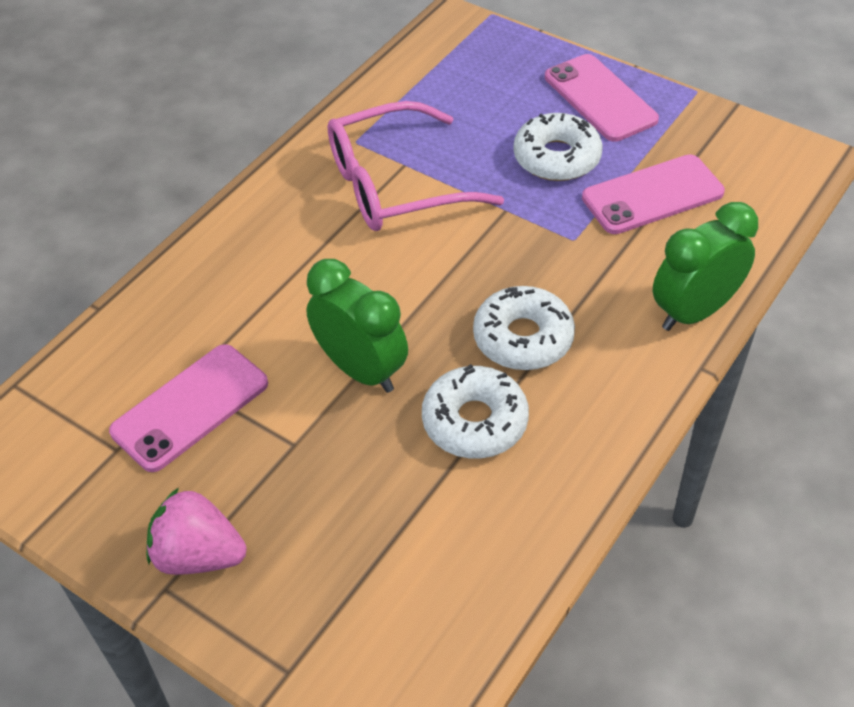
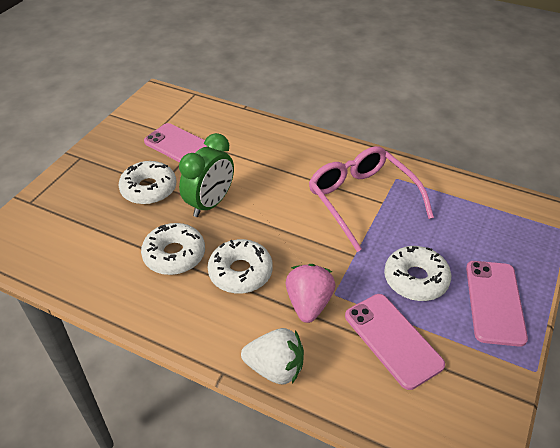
camera: 80 degrees right, 5 degrees down
(198, 555) = (96, 164): pink strawberry -> pink strawberry (309, 304)
(300, 461) = (149, 189): none -> white donut
(600, 98) = (494, 302): pink phone -> pink phone turned 45 degrees counterclockwise
(694, 312) = (275, 368): green clock -> white strawberry

